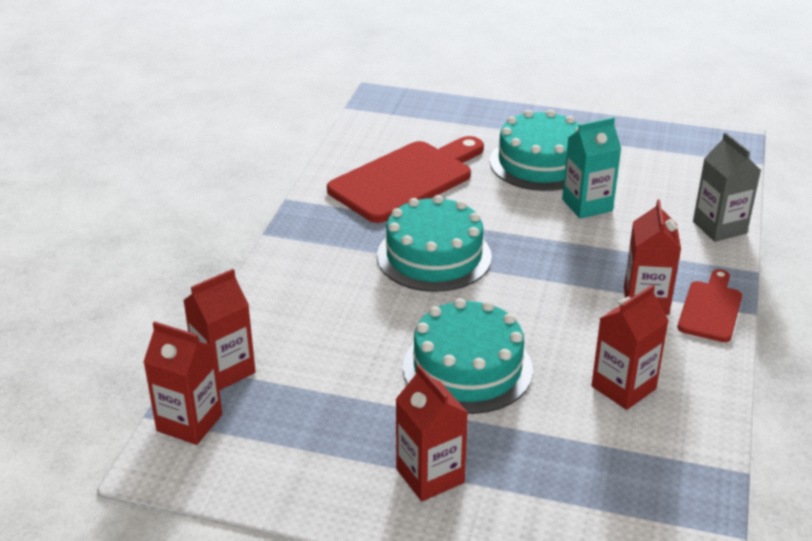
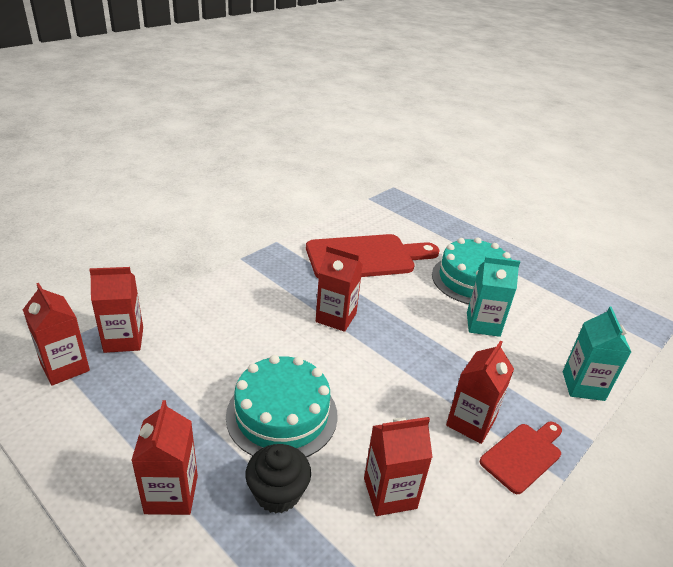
camera: 25 degrees right, 0 degrees up
(434, 256) = (336, 317): turquoise cake -> red carton
(526, 431) = (278, 493): none -> black cupcake
(719, 227) = (583, 386): grey carton -> turquoise carton

